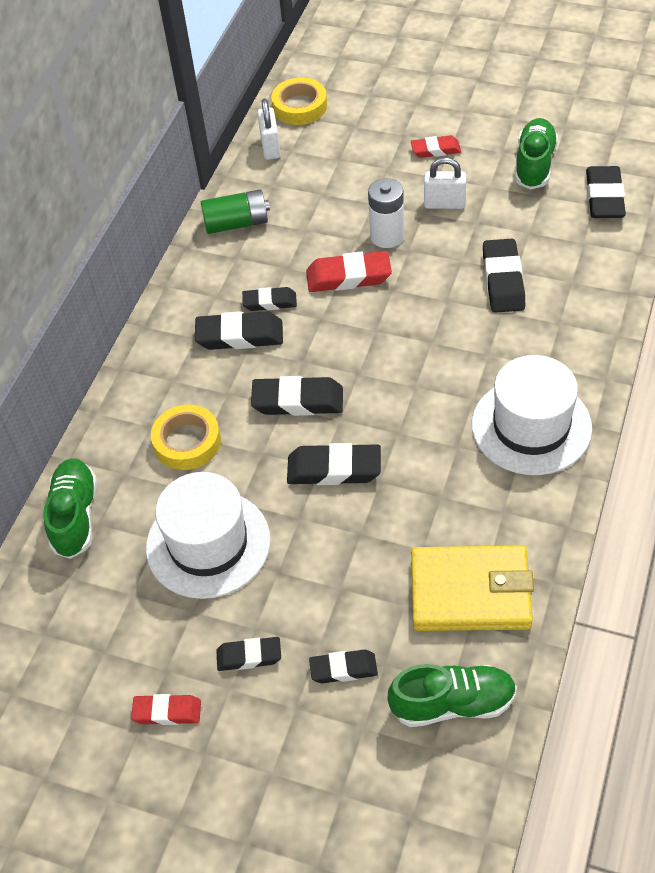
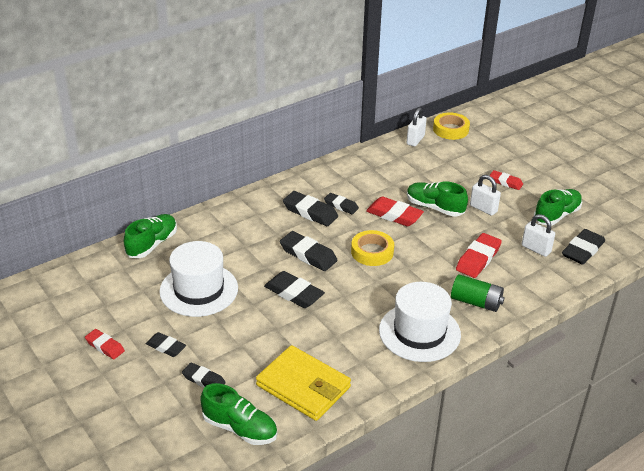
camera: 30 degrees right, 15 degrees down
(187, 442) = (235, 243): yellow tape -> yellow tape (372, 252)
(237, 223) = (361, 164): green battery -> green battery (476, 302)
(387, 236) = (435, 207): white battery -> green shoe
(503, 280) = (478, 259): black eraser -> red eraser
(553, 226) = (536, 249): none -> white padlock

